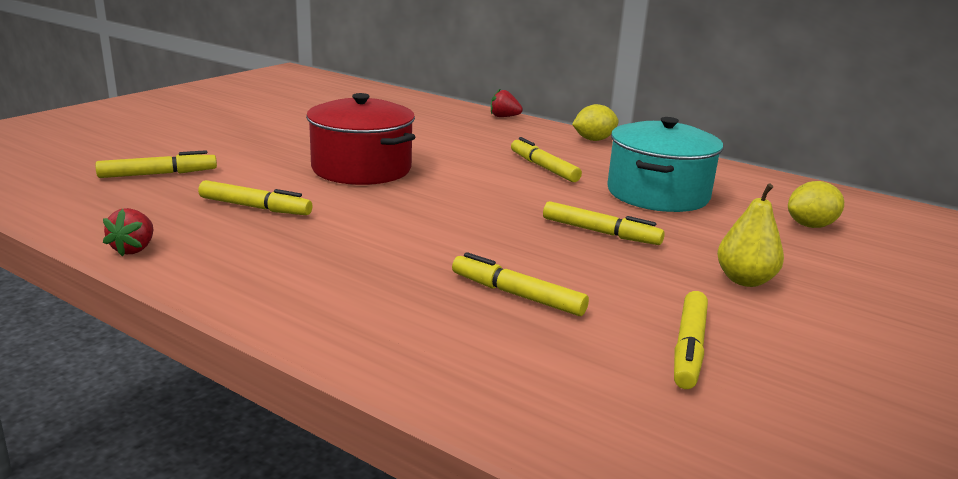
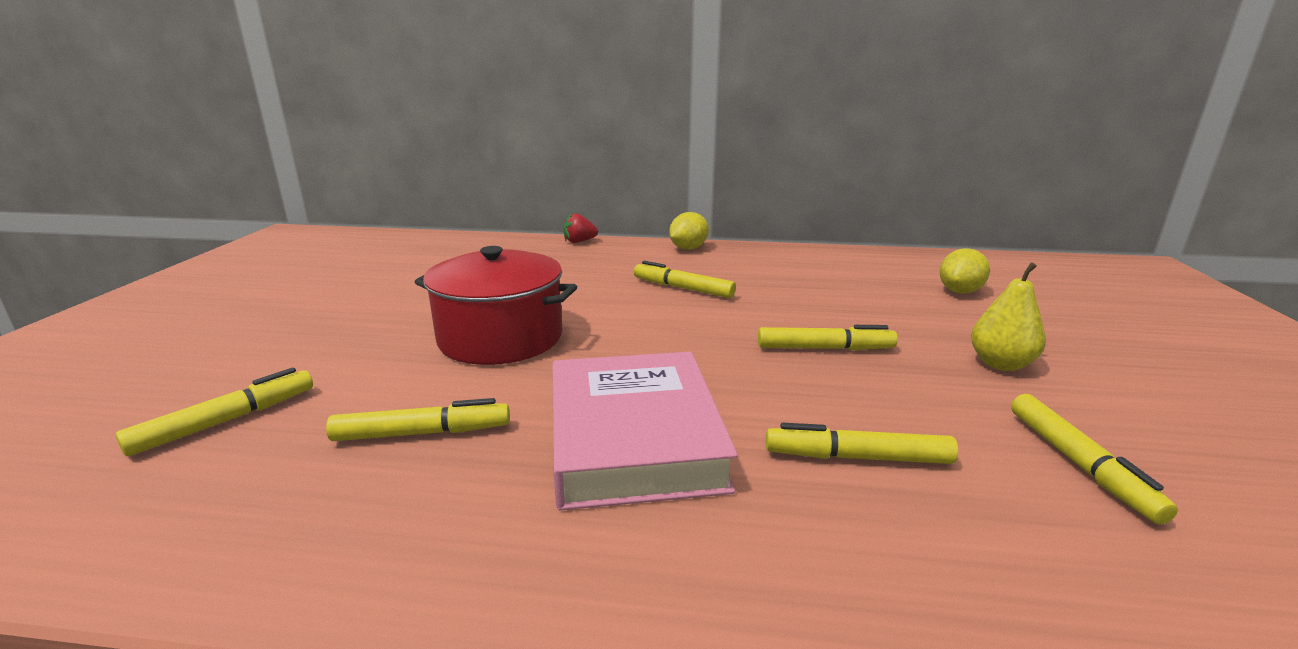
camera: 25 degrees left, 0 degrees up
(134, 249) = (297, 576): red strawberry -> none
(379, 243) = (634, 437): none -> pink book
(657, 194) = (812, 291): turquoise pot -> none

